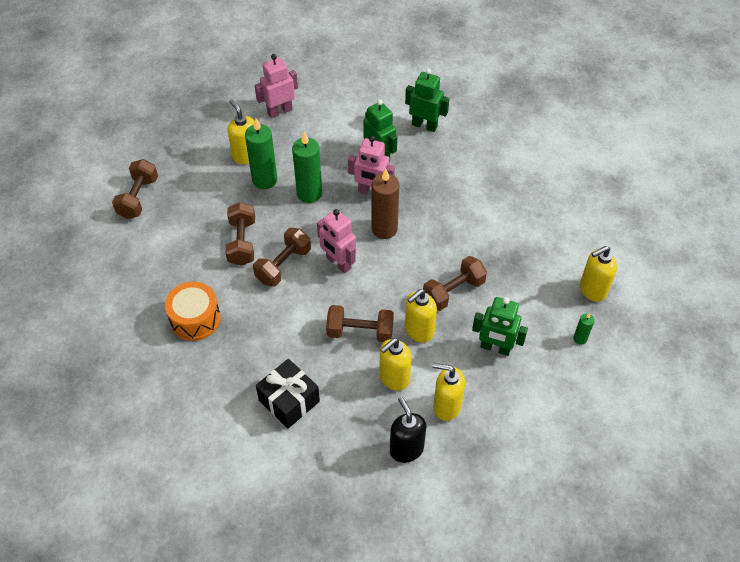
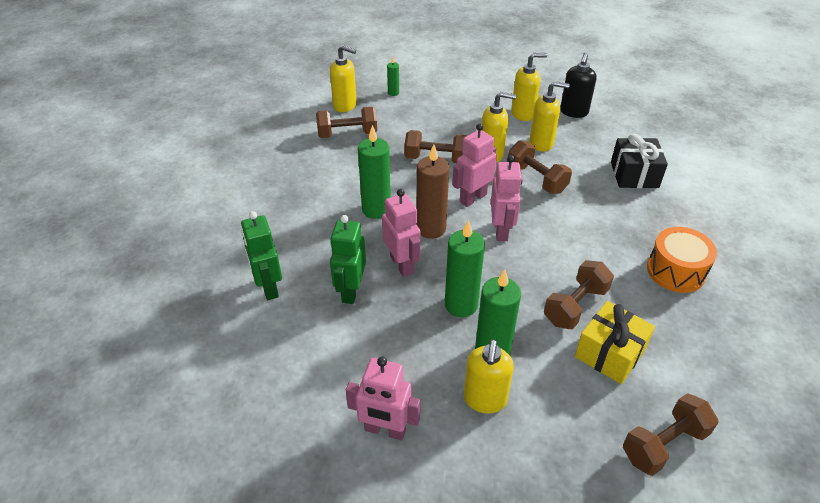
camera: 135 degrees left, 10 degrees down
(199, 227) = (609, 353): none -> yellow gift
(283, 265) = (553, 260): brown dumbbell -> brown dumbbell (347, 134)
(386, 275) = (472, 198): none -> pink robot
(436, 216) = (376, 209): none -> green candle
(446, 406) = (523, 114): yellow soap dispenser -> yellow soap dispenser turned 75 degrees counterclockwise
(495, 348) = (452, 118): green robot -> none

